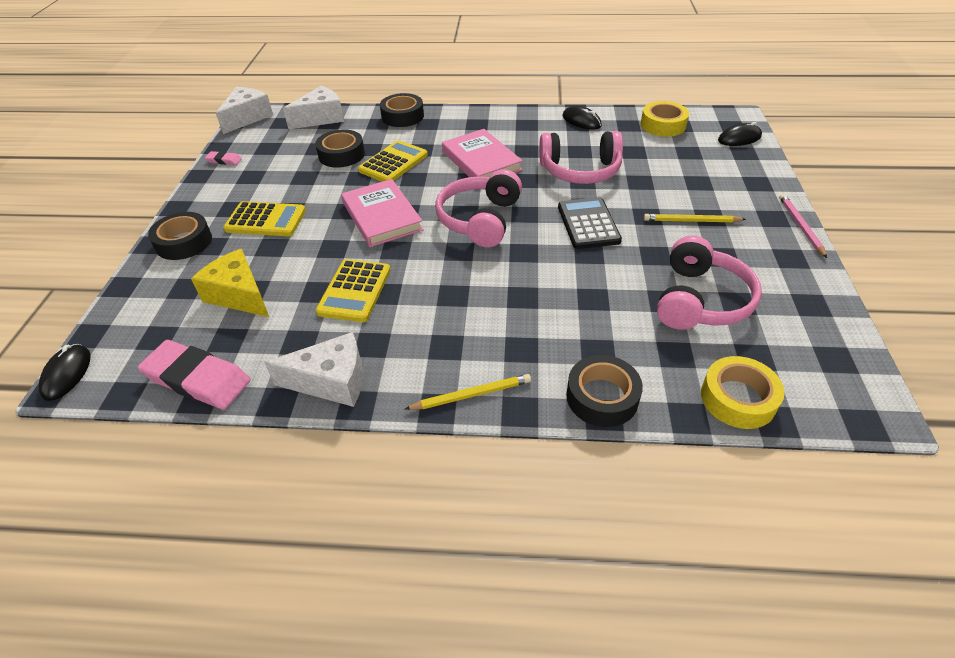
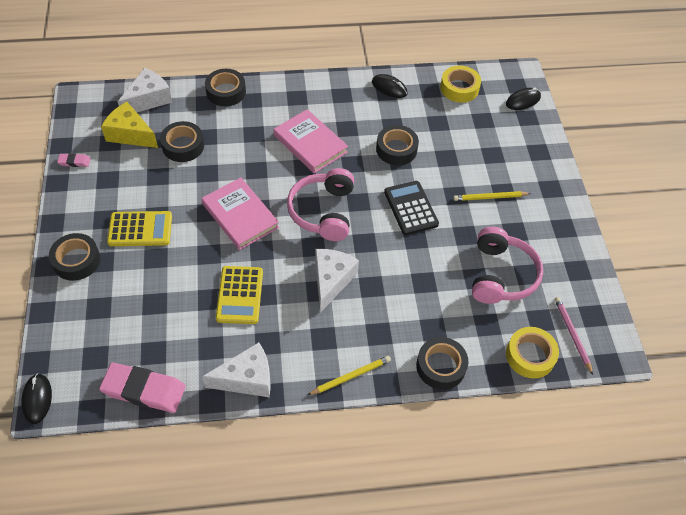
camera: 15 degrees left, 10 degrees up
(239, 295) = (146, 310): yellow cheese -> yellow cheese (130, 134)
(247, 118) = (75, 103): white cheese -> white cheese (331, 280)
(393, 163) = (233, 152): yellow calculator -> none
(580, 171) = (396, 149): pink headphones -> black tape
(800, 226) = (570, 195): pink pencil -> pink pencil (572, 335)

